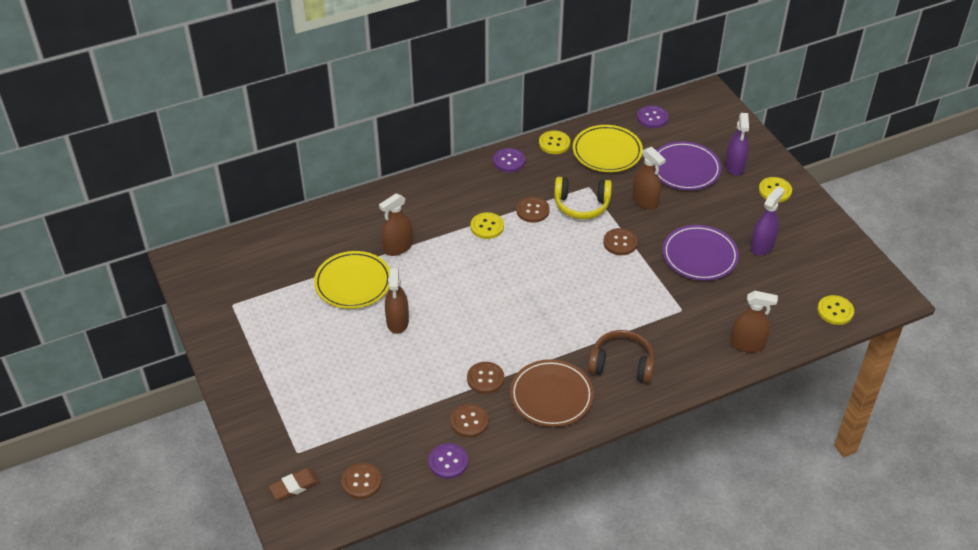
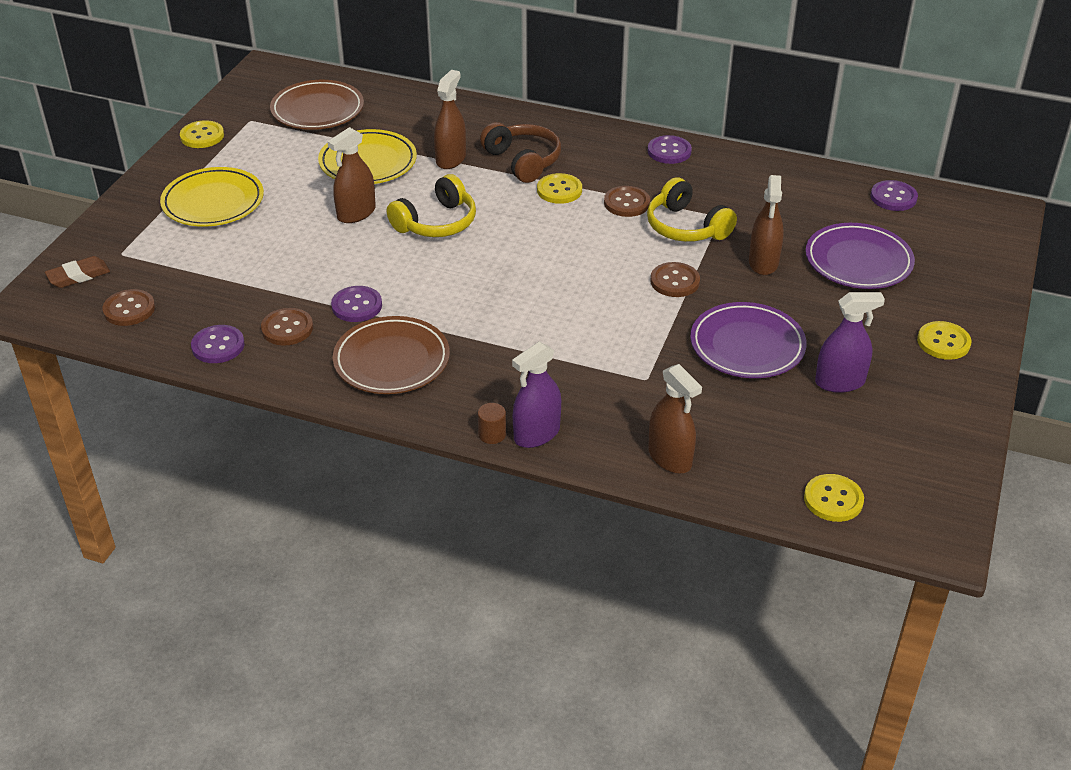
camera: 45 degrees right, 5 degrees down
(265, 268) = (317, 110): none -> brown plate
(294, 486) = (78, 276): brown eraser -> brown eraser turned 45 degrees counterclockwise
(398, 247) = (451, 159): brown spray bottle -> brown spray bottle turned 105 degrees clockwise
(451, 295) = (436, 223): none -> yellow headphones
(485, 379) = (357, 306): brown button -> purple button
(554, 143) = (742, 162): yellow button -> yellow button (202, 136)
(607, 152) = (789, 199): yellow plate -> yellow plate (213, 202)
(621, 364) = (503, 382): brown headphones -> brown headphones (523, 161)
(657, 397) = (492, 434): none -> brown cylinder
(734, 166) = (927, 292): purple spray bottle -> purple spray bottle (537, 434)

